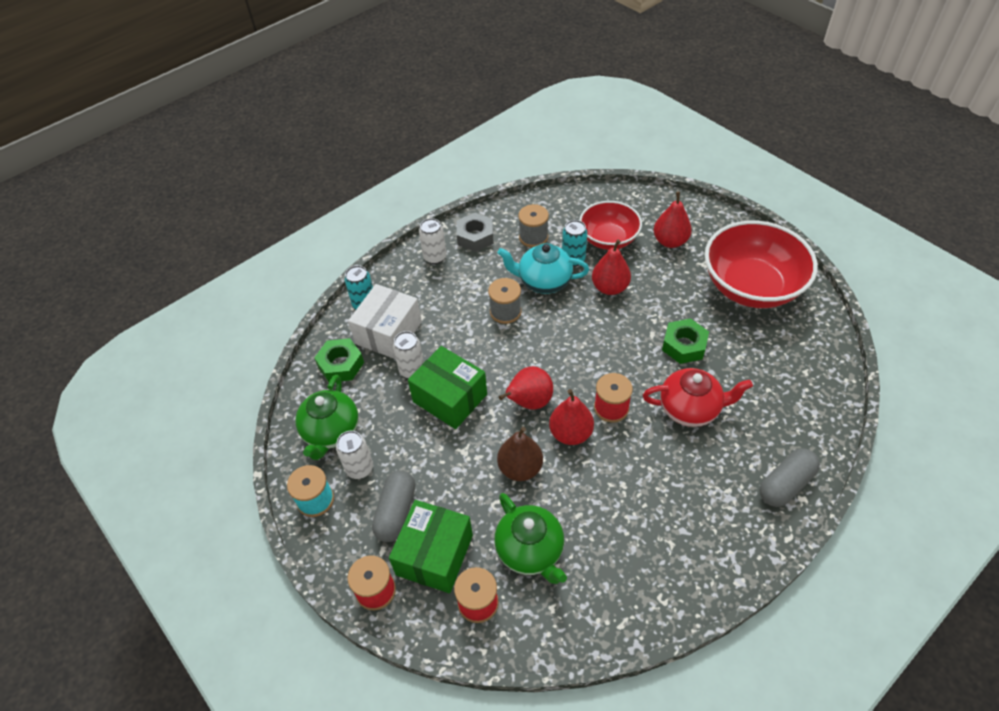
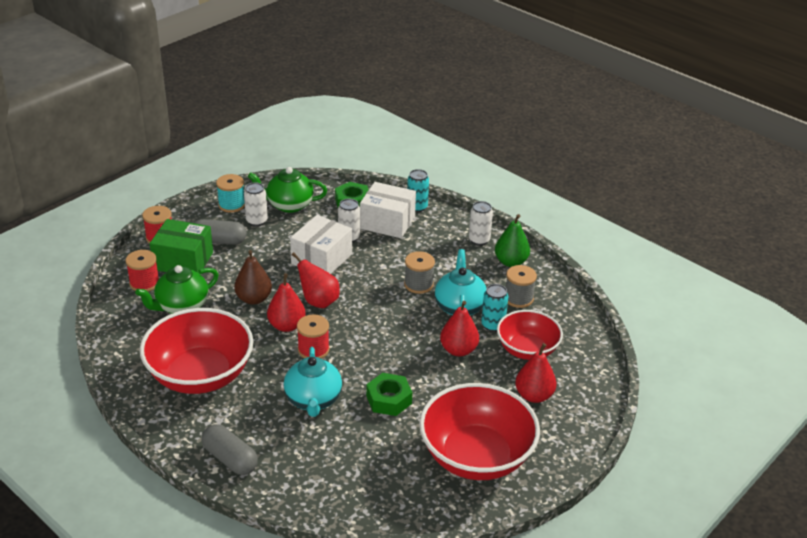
camera: 80 degrees right, 15 degrees down
(450, 398) = (321, 259): green box -> white box
(475, 237) = (511, 262): grey nut -> green pear
(658, 521) = (200, 375): none -> red bowl
(690, 409) = (313, 400): red teapot -> turquoise teapot

